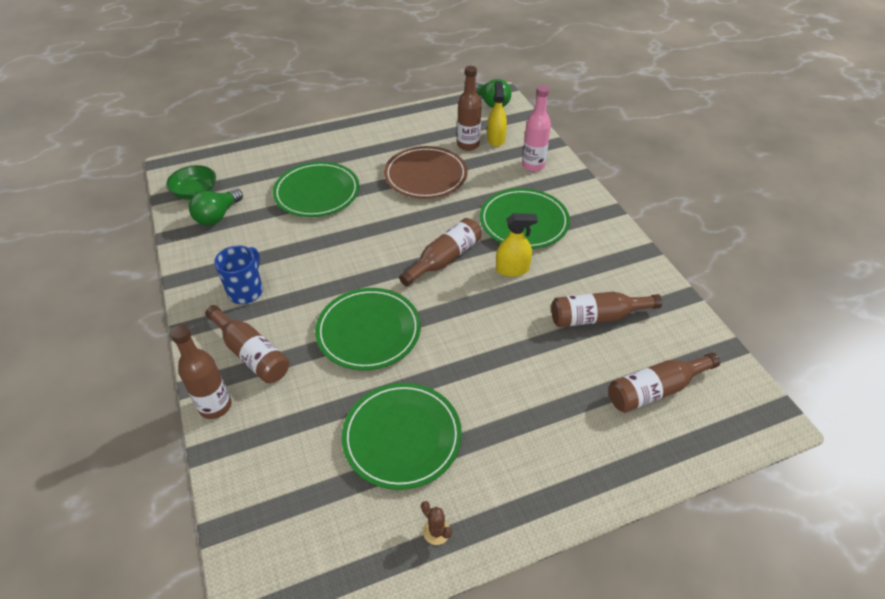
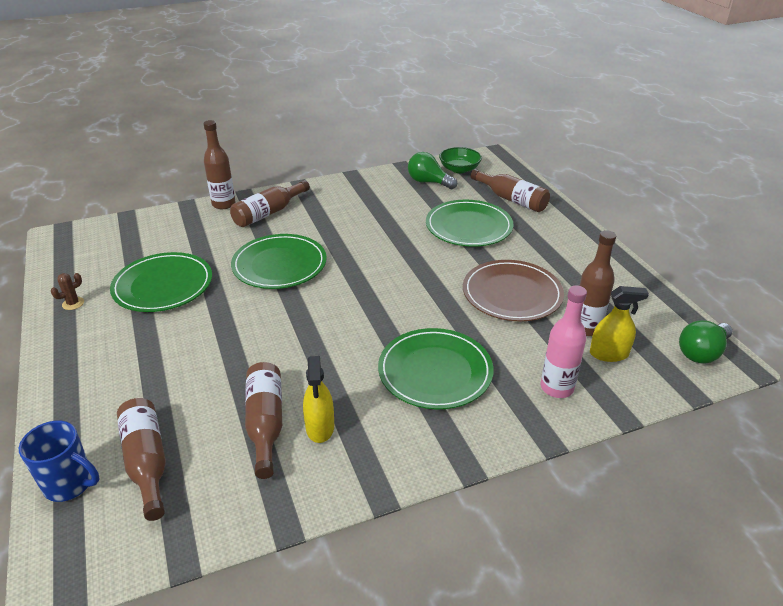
camera: 90 degrees right, 10 degrees down
(246, 291) = (335, 204): blue mug -> blue mug (70, 484)
(444, 259) = (369, 308): brown bottle -> brown bottle (511, 199)
(512, 269) = (350, 357): yellow spray bottle -> yellow spray bottle (320, 427)

